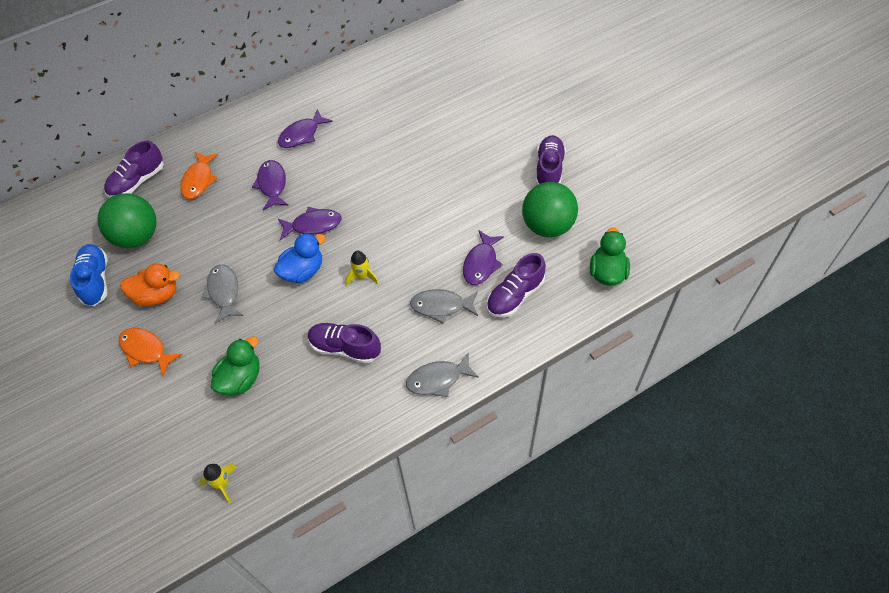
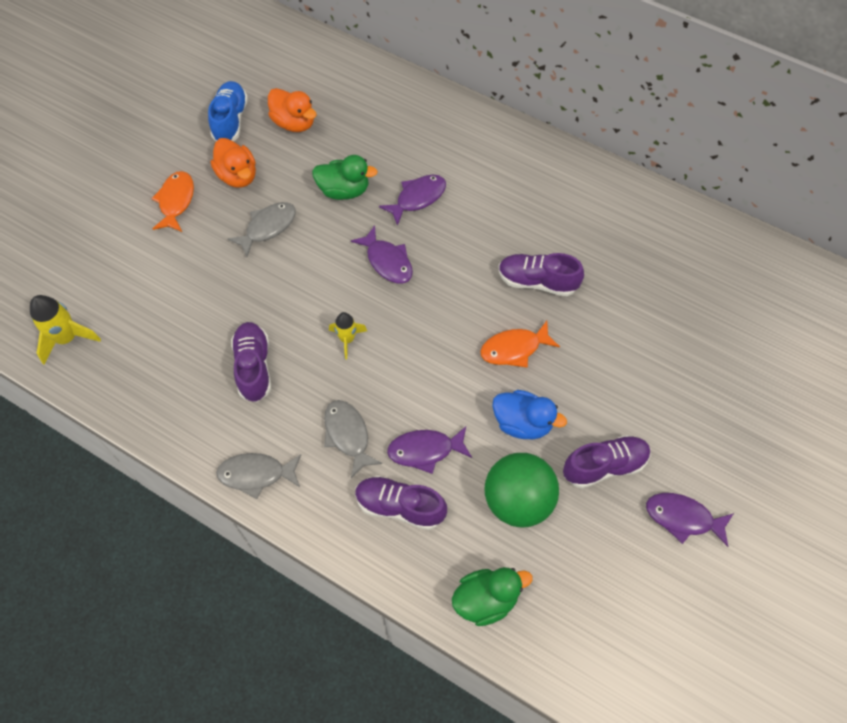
camera: 60 degrees right, 5 degrees up
(96, 280) = (230, 120): blue shoe -> blue shoe turned 45 degrees counterclockwise
(137, 181) = (357, 86): purple shoe -> purple shoe (537, 281)
(137, 236) = (294, 123): green ball -> orange duck
(199, 180) = (387, 133): orange fish -> orange fish (514, 349)
(222, 484) = (67, 338): yellow rocket -> yellow rocket, size x1.55
(241, 379) = (179, 294): green duck -> green duck (344, 190)
(302, 134) = (499, 189): purple fish -> purple fish (683, 518)
(303, 271) = (326, 282): blue duck -> blue duck (522, 423)
(438, 379) = (256, 474): grey fish -> grey fish turned 45 degrees counterclockwise

